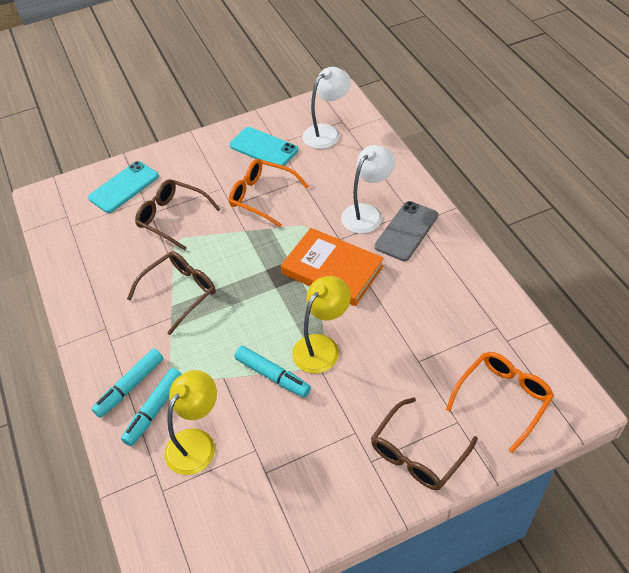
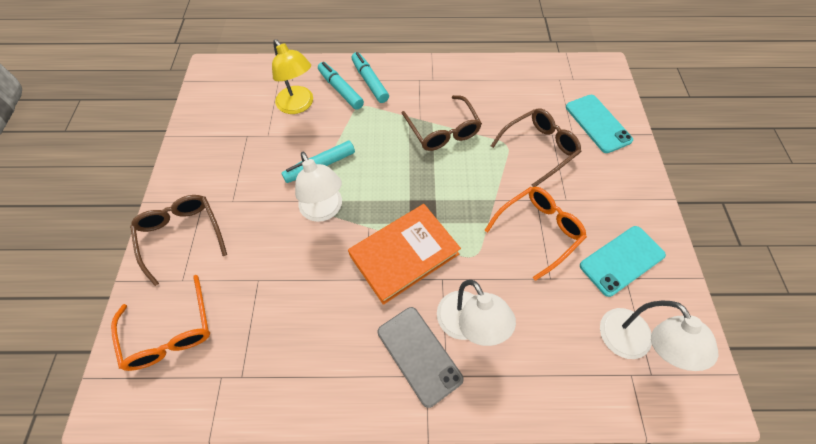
camera: 110 degrees right, 10 degrees up
(322, 346) = (324, 210): yellow lamp -> white lamp

